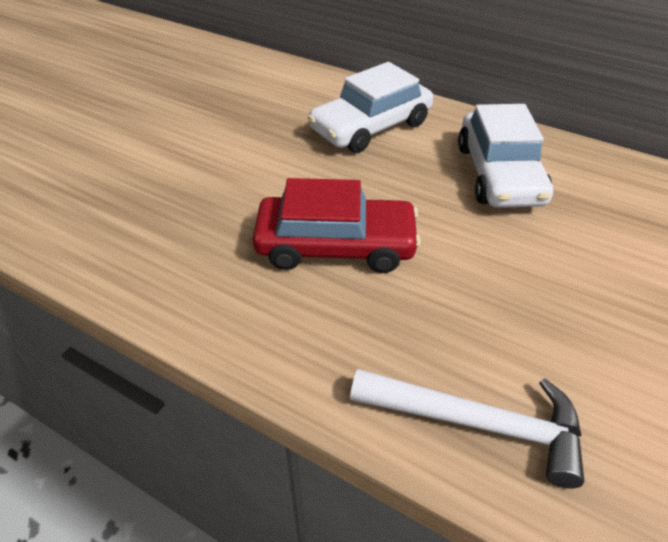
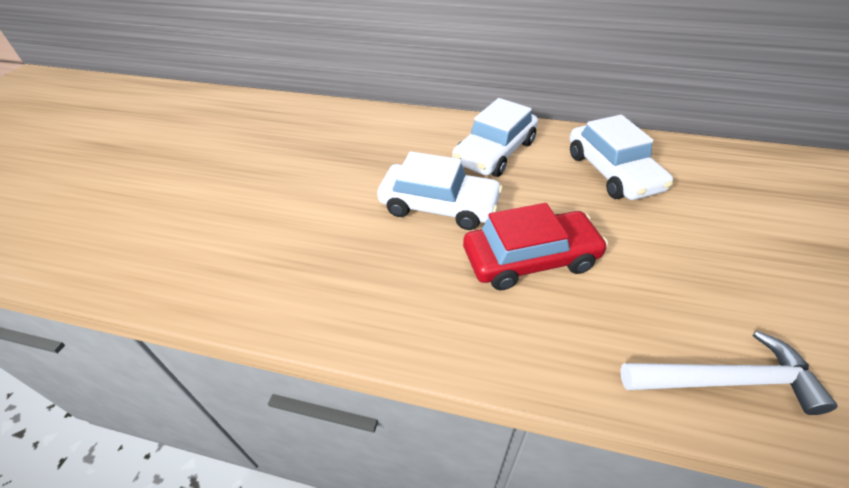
camera: 15 degrees left, 0 degrees up
(270, 171) = (439, 206): none -> white car

